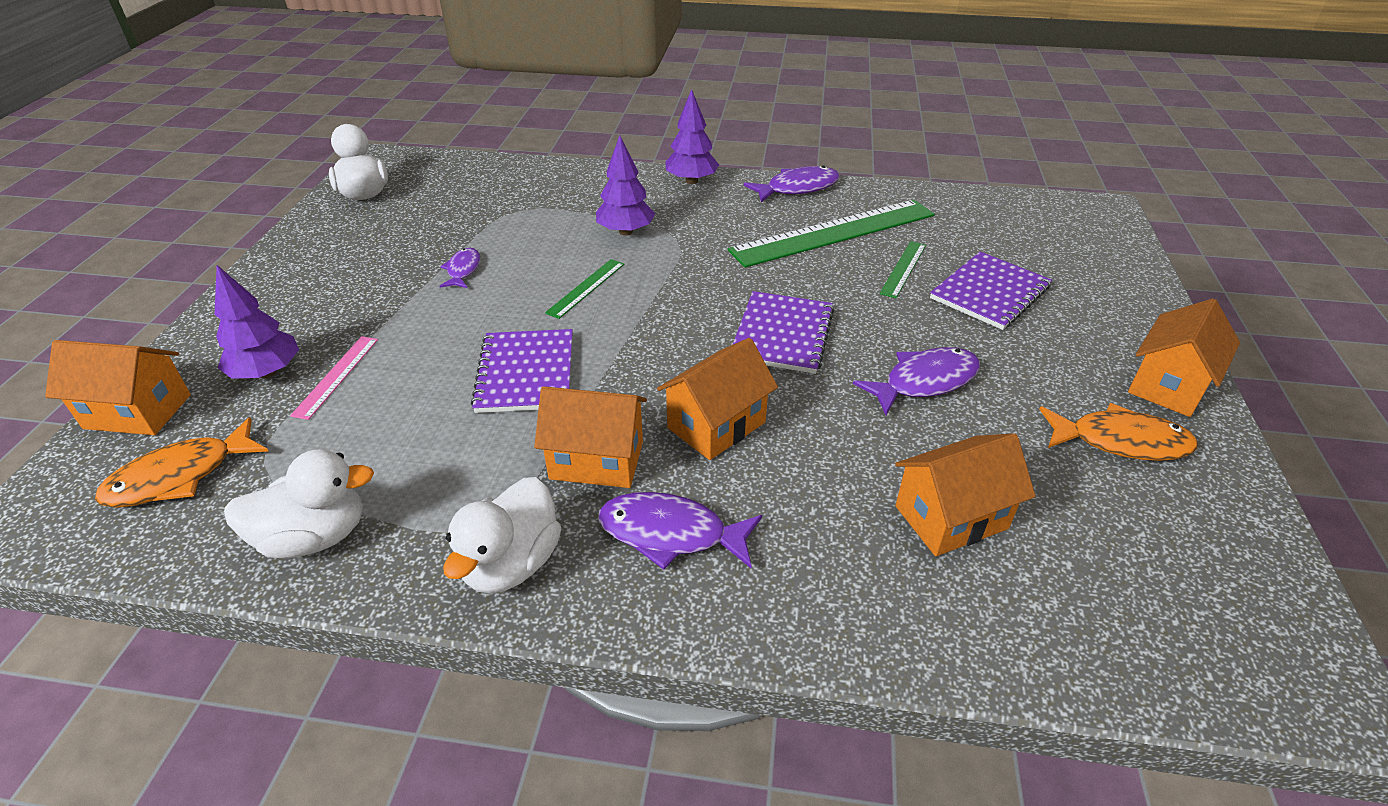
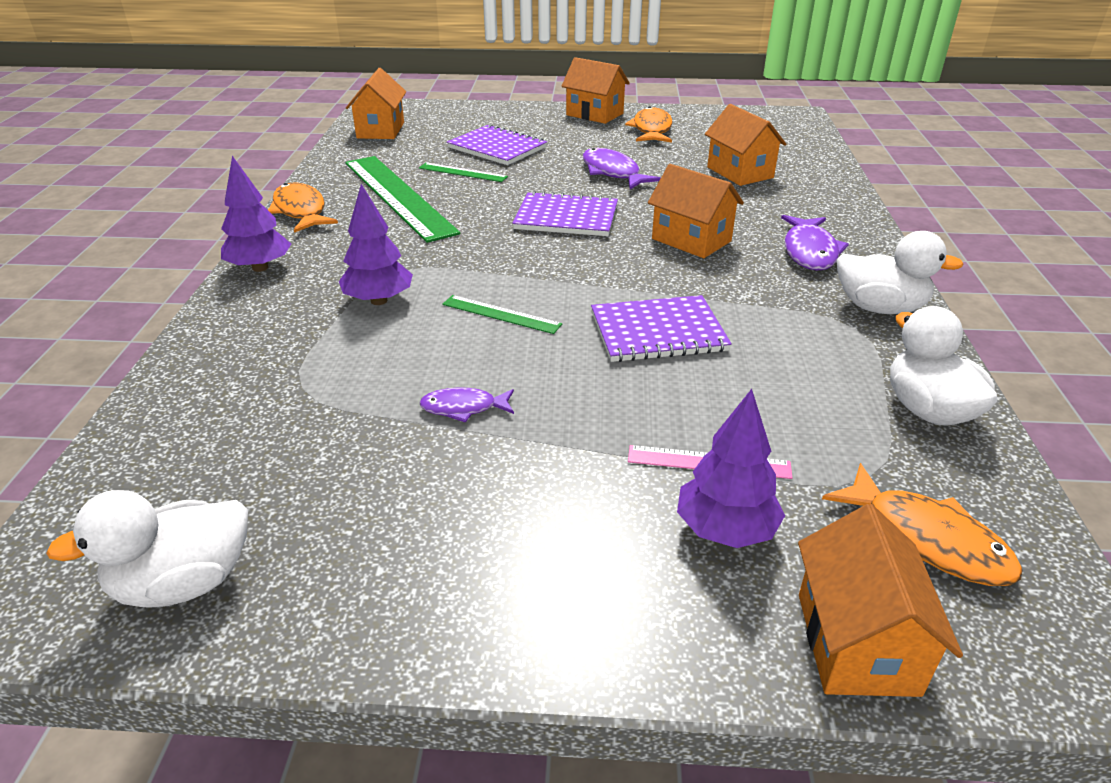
camera: 95 degrees left, 5 degrees down
(596, 460) = (755, 284): orange house -> orange house (380, 130)
(797, 188) = (300, 211): purple fish -> orange fish

